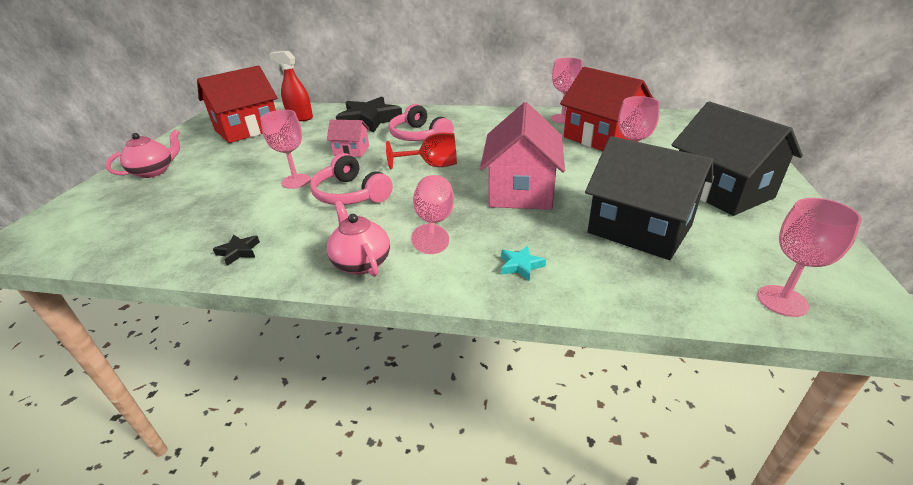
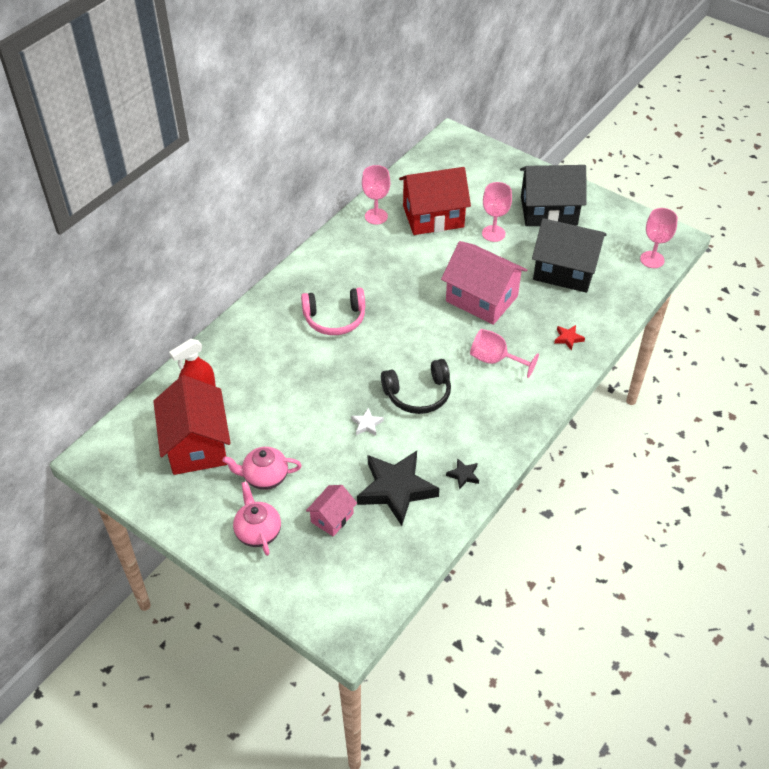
camera: 65 degrees left, 15 degrees up
(296, 181) = (367, 424): pink goblet -> white star
(350, 194) = (418, 394): pink headphones -> black headphones
(351, 151) = (330, 373): pink house -> pink house (332, 518)
(361, 262) = (519, 411): pink teapot -> pink teapot (264, 477)
(369, 120) = (260, 341): black star -> black star (396, 489)
(432, 165) = (404, 330): red goblet -> none
(520, 265) = (568, 338): turquoise star -> red star
(639, 229) = (565, 270): black house -> black house turned 45 degrees clockwise

